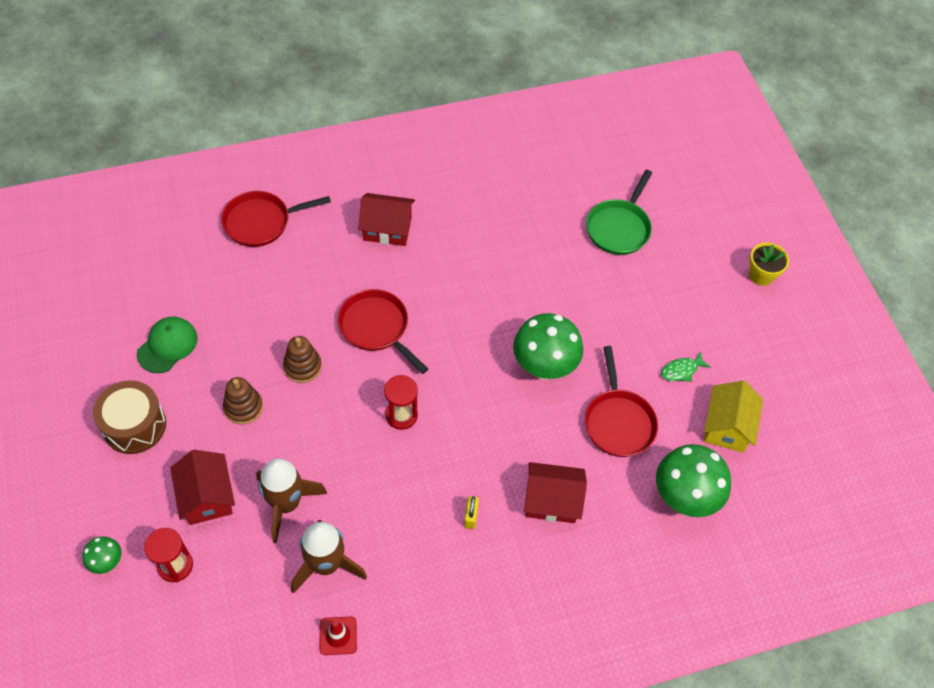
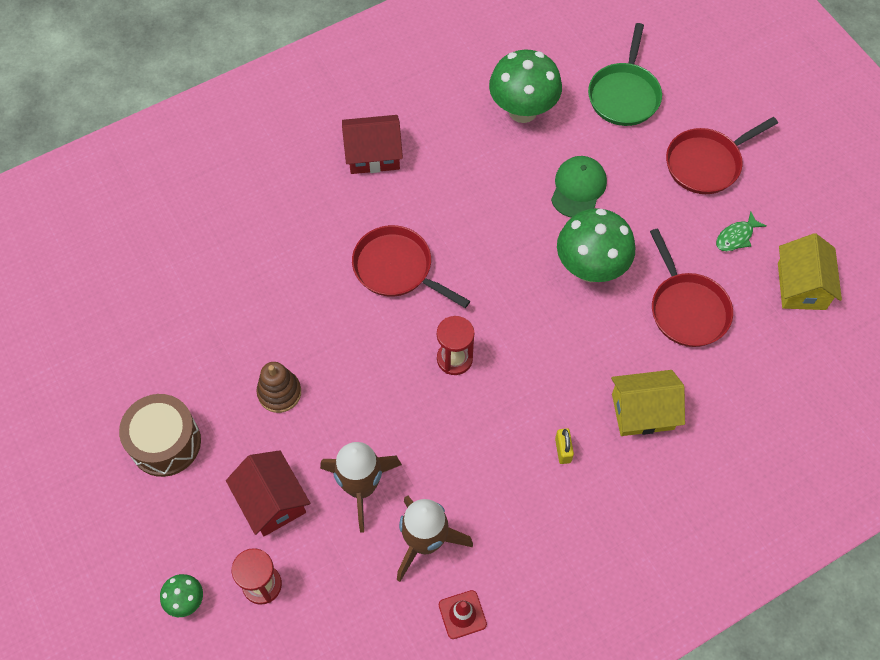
camera: 10 degrees left, 5 degrees up
(167, 346) = (172, 344): green cap -> green cap (578, 188)
(261, 222) = (231, 180): red pan -> red pan (706, 163)
(302, 366) = (330, 331): brown stacking toy -> none
(551, 500) = (642, 411): red house -> yellow house
(684, 497) = (779, 373): green mushroom -> green mushroom (522, 111)
(761, 275) = (789, 112): yellow flower pot -> none

